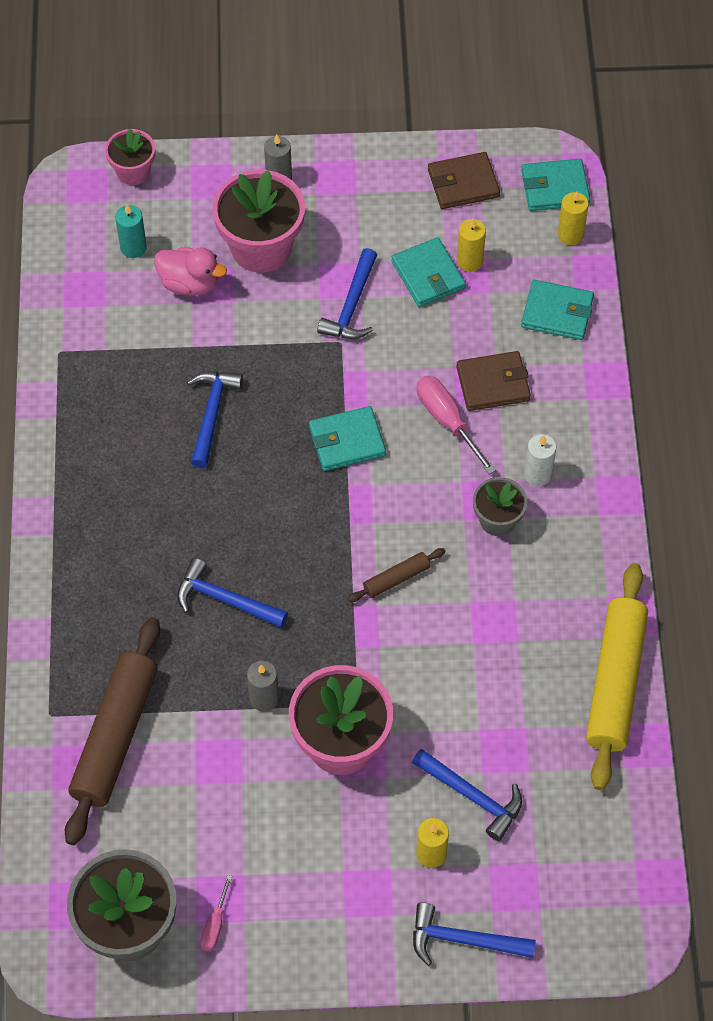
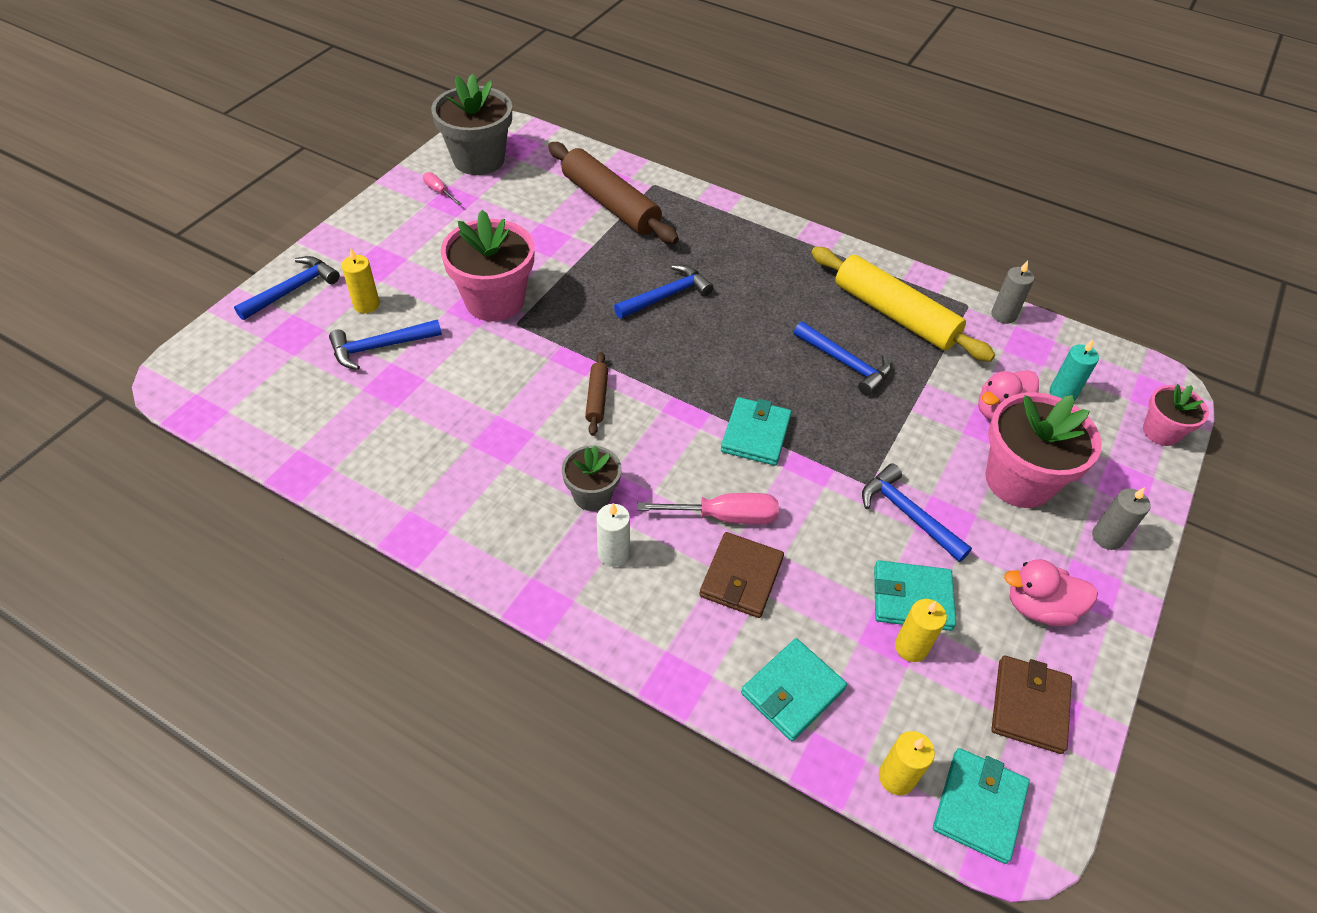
camera: 120 degrees right, 10 degrees down
(264, 698) = (568, 280): grey candle -> grey candle (1003, 315)
(377, 200) = (1039, 608): none -> pink duck
(615, 682) = (370, 487): yellow rolling pin -> yellow rolling pin (894, 314)

